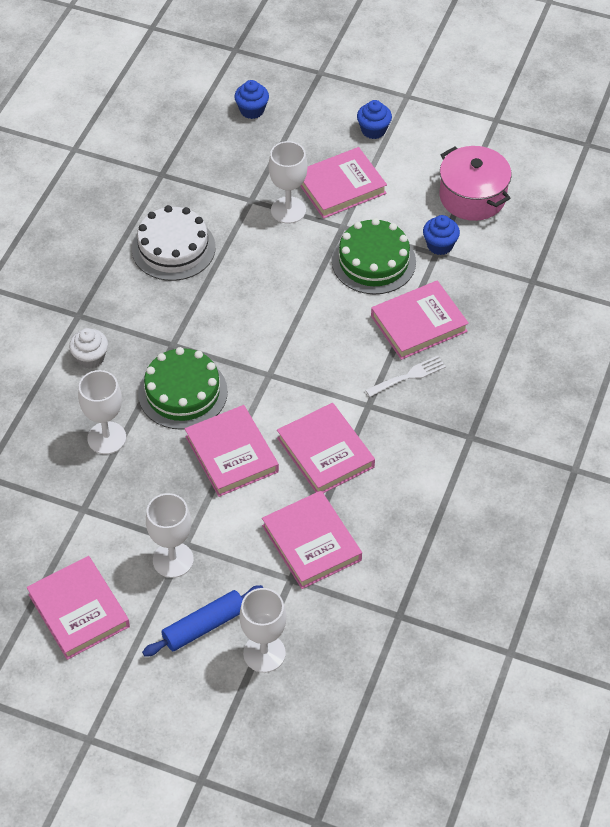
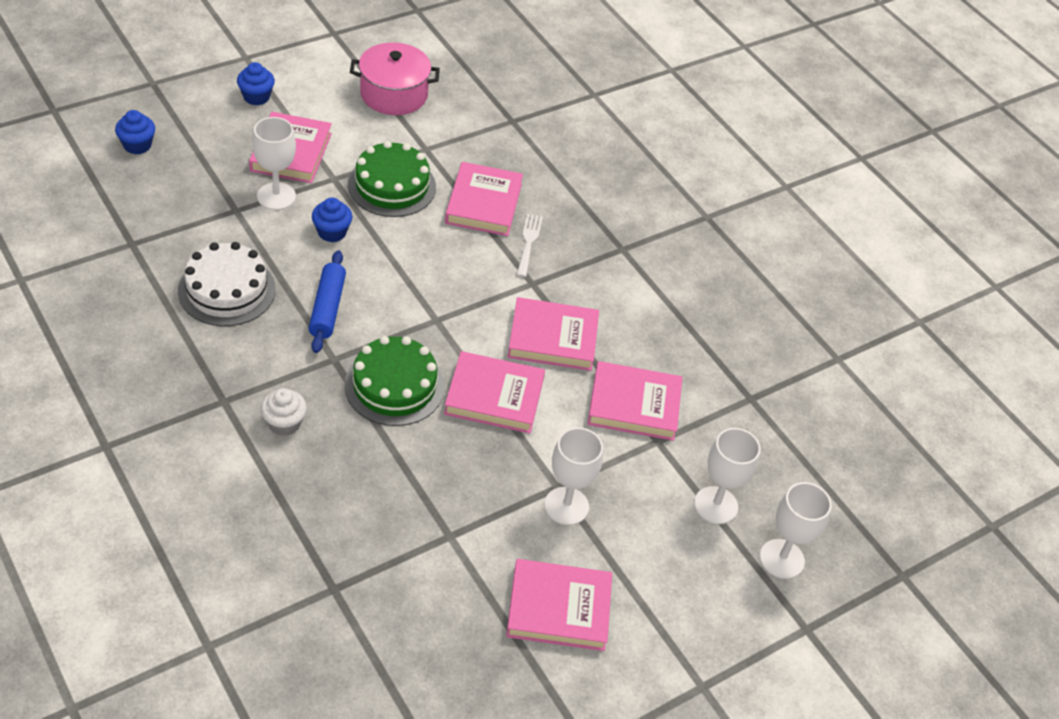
camera: 60 degrees left, 5 degrees down
(106, 438) = (387, 469): white goblet -> white goblet (781, 559)
(204, 626) = (654, 528): blue rolling pin -> blue rolling pin (327, 308)
(440, 245) = (420, 142): blue cupcake -> blue cupcake (332, 232)

